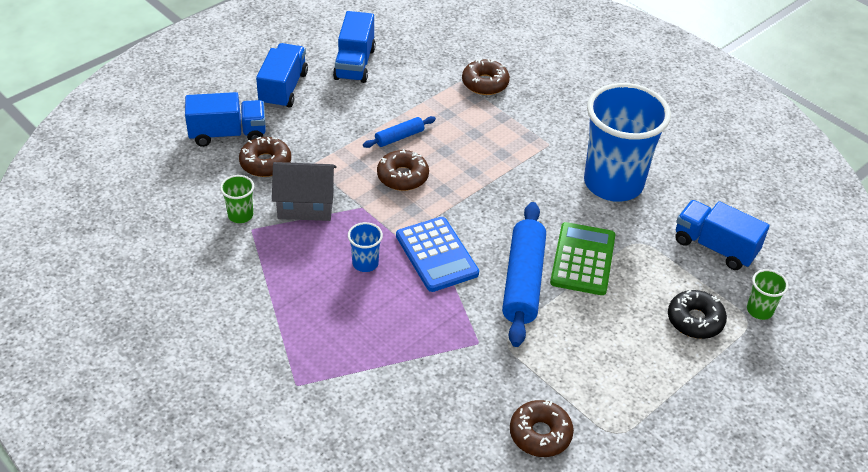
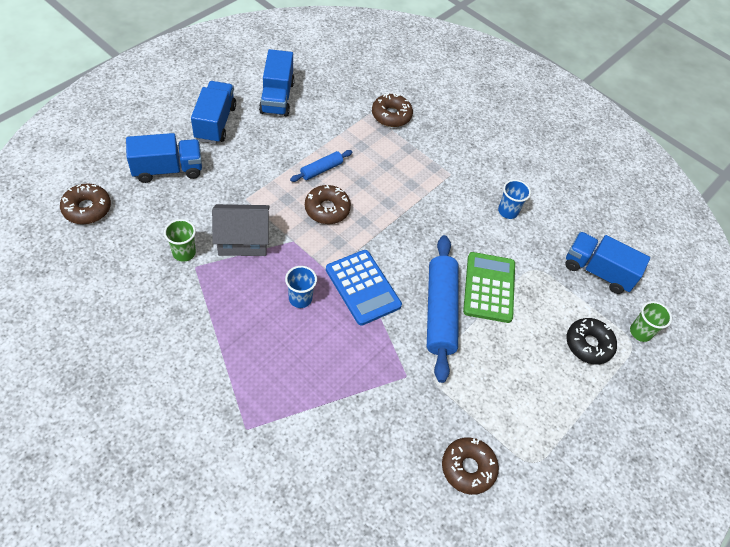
camera: 10 degrees left, 10 degrees up
(265, 163) = (204, 198): brown donut -> brown donut (87, 208)
(613, 183) = (507, 211): blue cup -> blue cup, size x0.40

